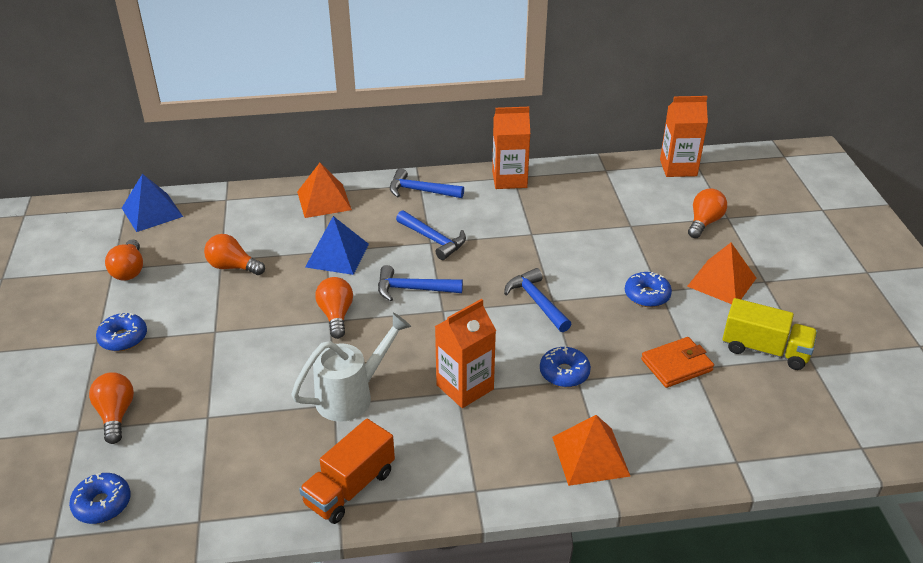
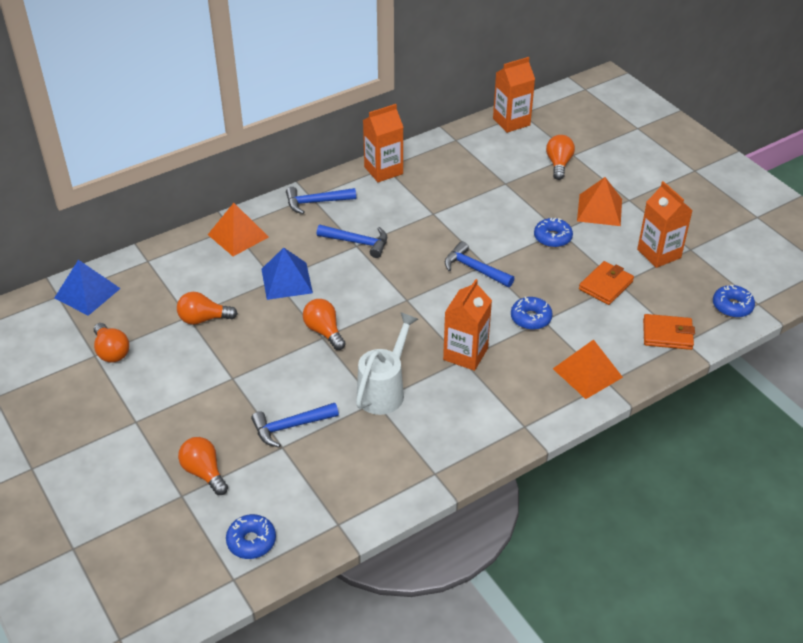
camera: 25 degrees left, 5 degrees up
(123, 338) = (157, 410): blue donut -> blue donut (732, 306)
(350, 488) = (433, 458): orange truck -> none
(413, 289) = (371, 290): blue hammer -> blue hammer (290, 426)
(718, 445) = (667, 334): none -> orange wallet
(765, 350) = (659, 254): yellow truck -> orange carton

